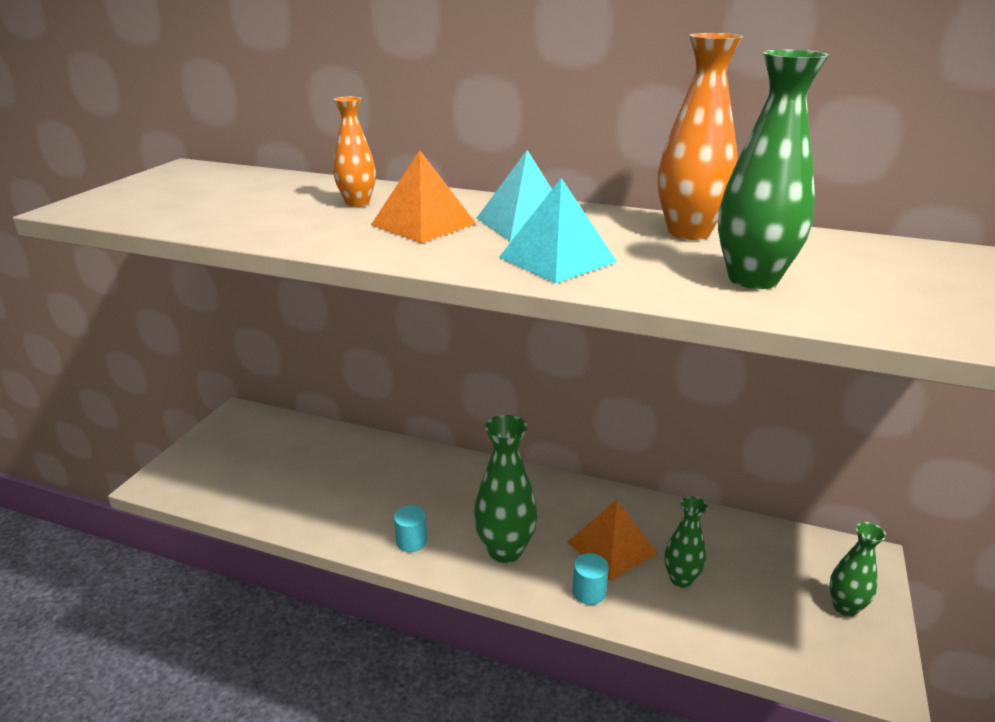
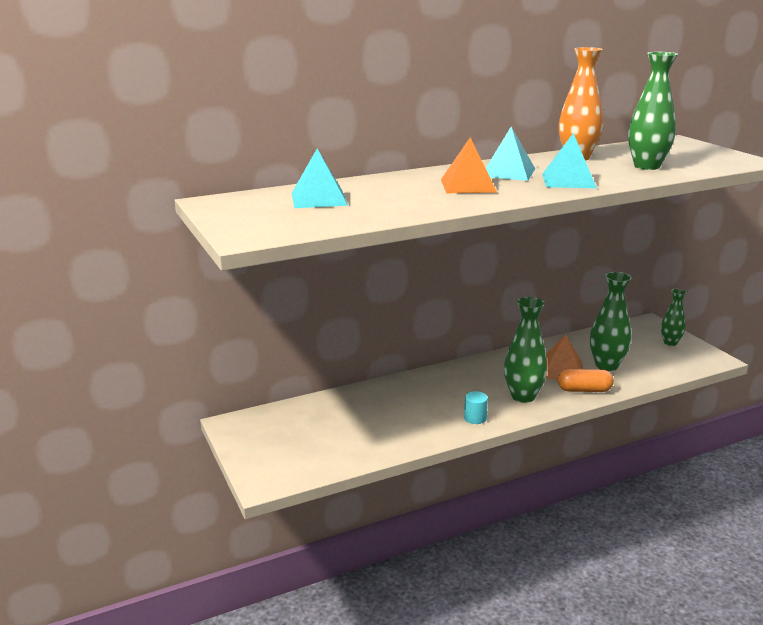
camera: 45 degrees left, 5 degrees down
(254, 191) = (319, 199): none -> turquoise pyramid
(357, 203) = (400, 187): orange vase -> none
(589, 592) = (584, 390): turquoise cylinder -> orange capsule
(681, 579) = (606, 365): green vase -> green vase, size x1.63

